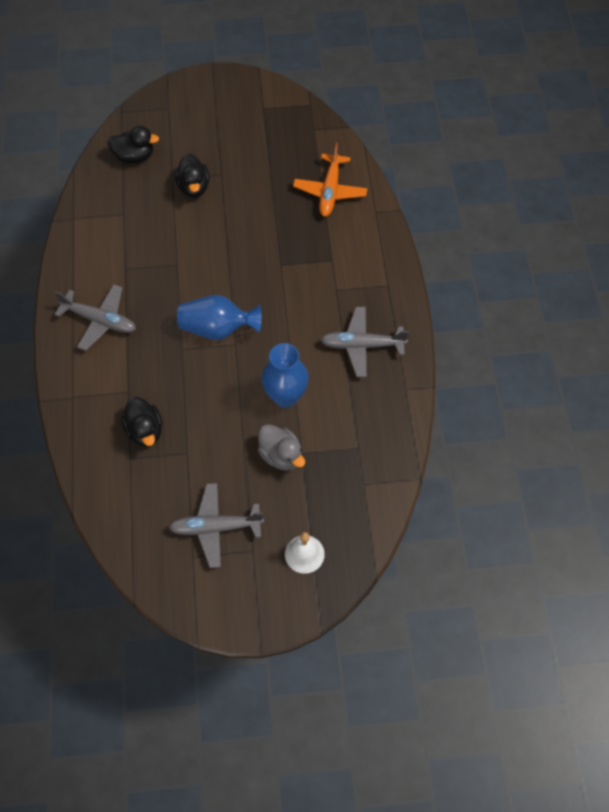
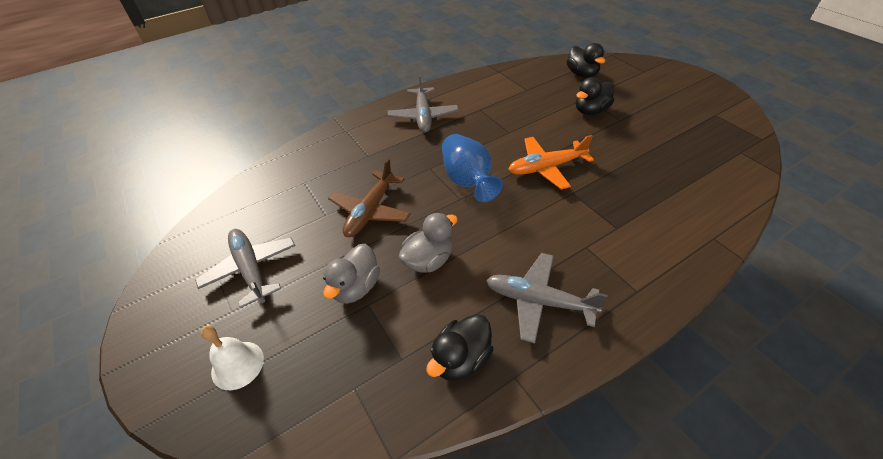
camera: 65 degrees right, 15 degrees down
(145, 430) = (335, 180): black duck -> black duck (461, 359)
(205, 416) = (370, 211): none -> brown plane
(285, 396) = (428, 260): blue vase -> grey duck
(330, 191) = (691, 192): orange plane -> orange plane (546, 167)
(362, 345) = (538, 301): grey plane -> grey plane turned 45 degrees counterclockwise

